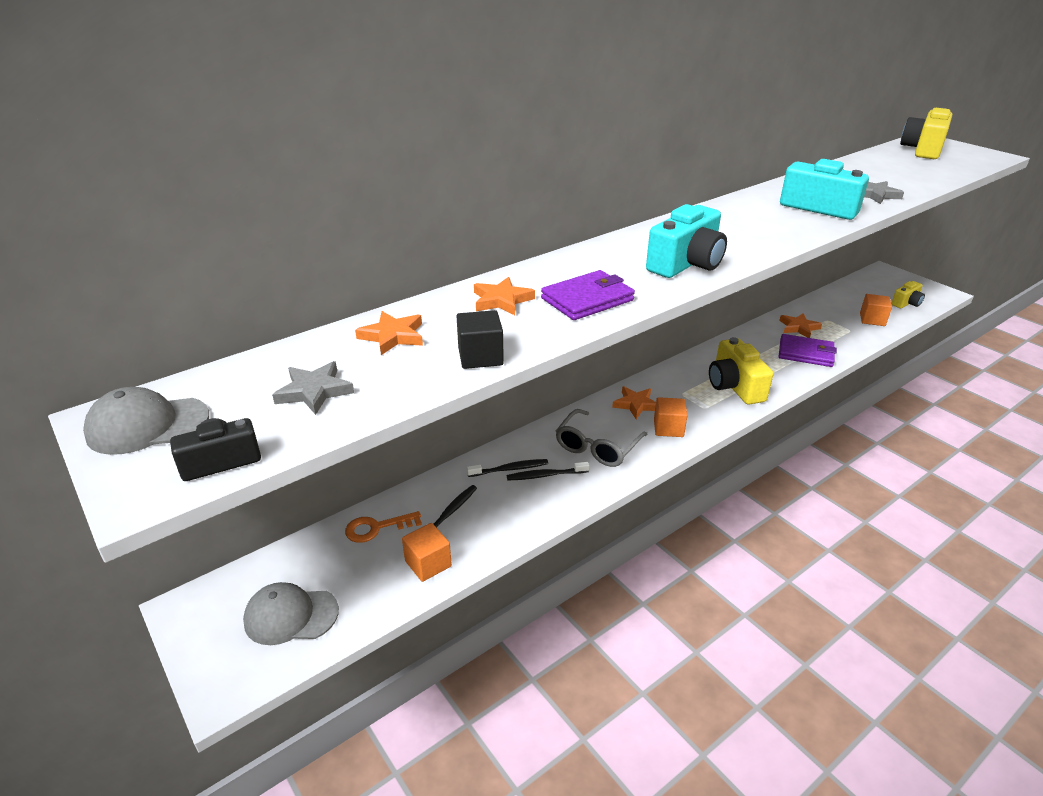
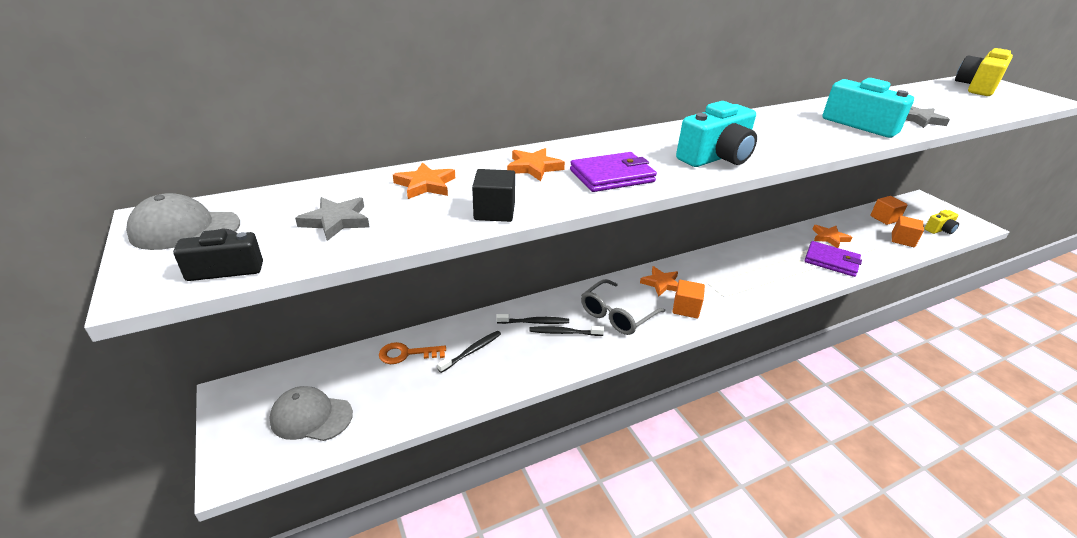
camera: 10 degrees right, 0 degrees up
(428, 563) = (439, 392): orange cube -> orange cube (884, 218)
(734, 386) = (757, 281): yellow camera -> none

